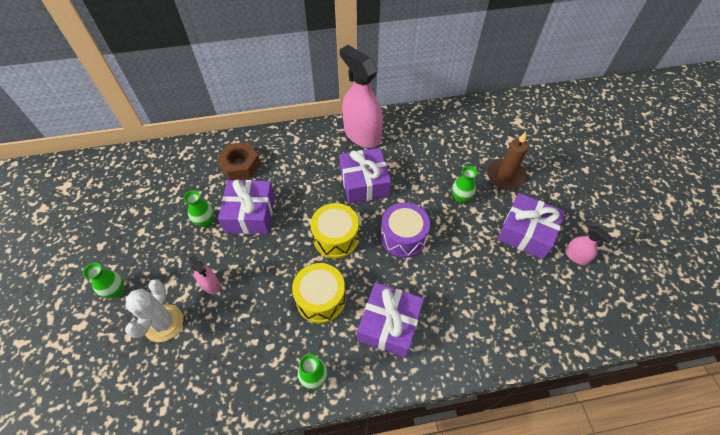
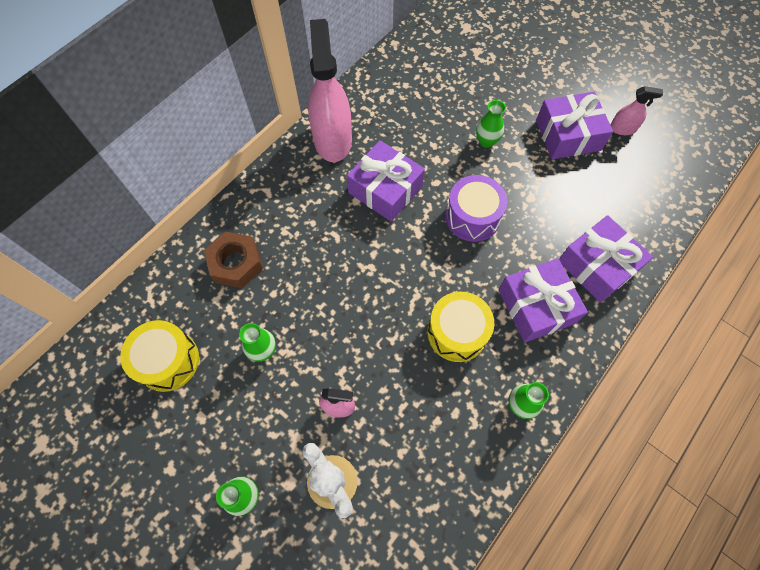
camera: 40 degrees left, 10 degrees up
(250, 214) = (303, 306): purple gift -> purple gift (597, 266)
(336, 238) = (413, 264): yellow drum -> yellow drum (168, 361)
(362, 134) = (332, 139): pink spray bottle -> pink spray bottle turned 75 degrees clockwise
(505, 176) = (504, 92): brown candle -> none

